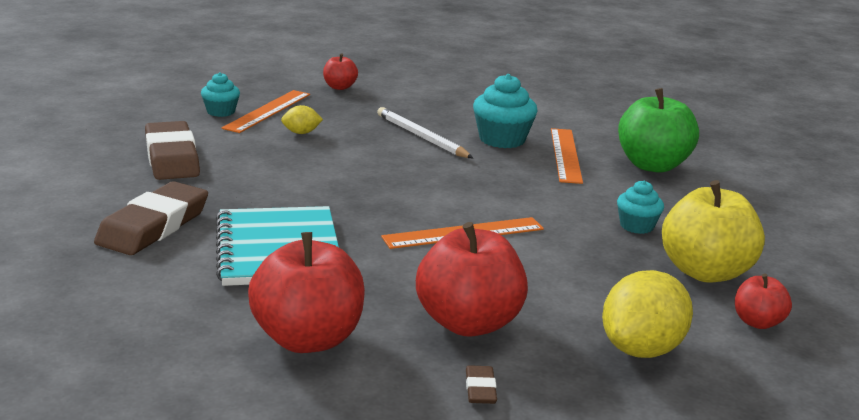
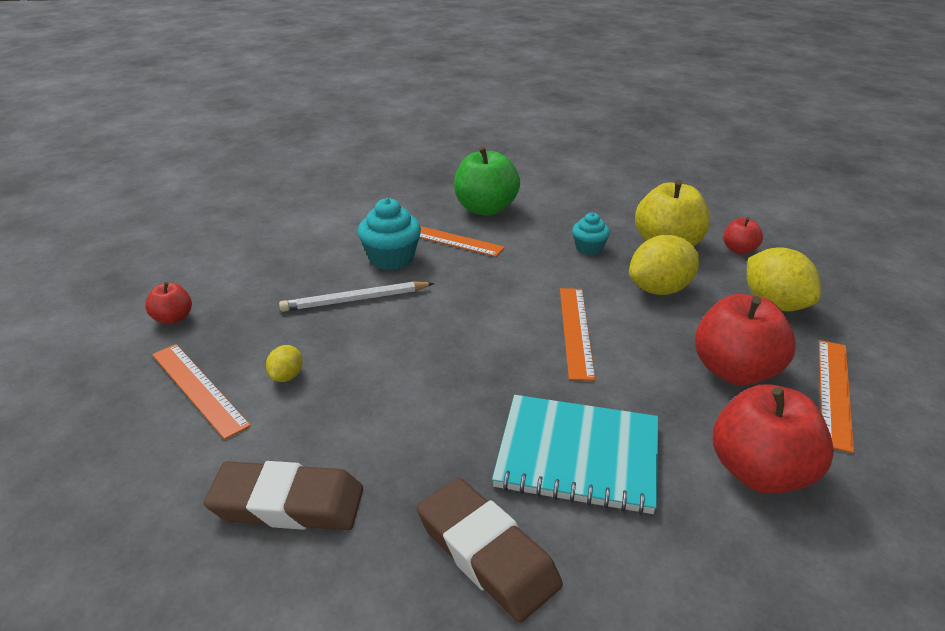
camera: 65 degrees left, 10 degrees up
(221, 112) = (167, 430): turquoise cupcake -> none
(480, 389) = (834, 392): brown eraser -> orange ruler
(592, 272) = (660, 289): none -> yellow lemon

